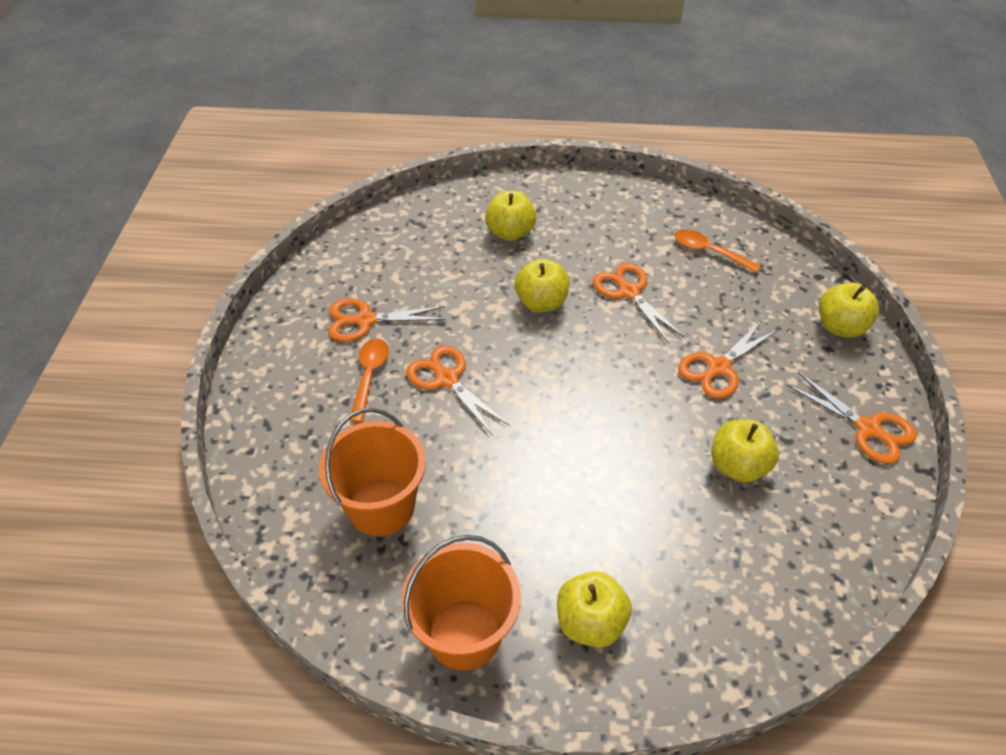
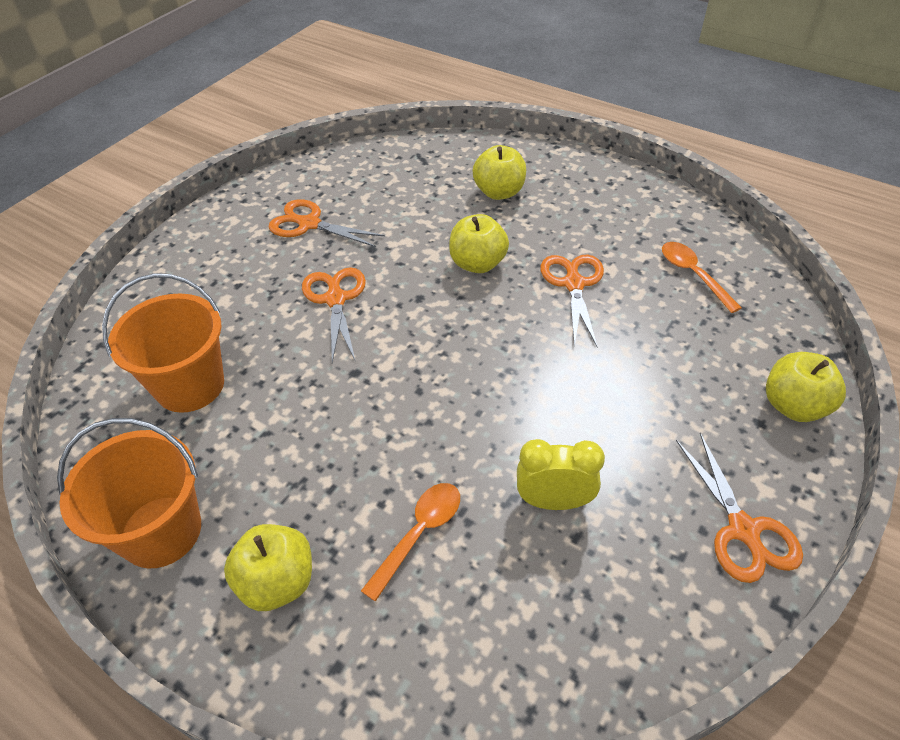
camera: 30 degrees right, 0 degrees up
(369, 376) = (274, 271): orange spoon -> orange spoon (419, 533)
(718, 368) = (611, 393): orange scissors -> none
(738, 466) = (553, 501): yellow apple -> yellow clock

